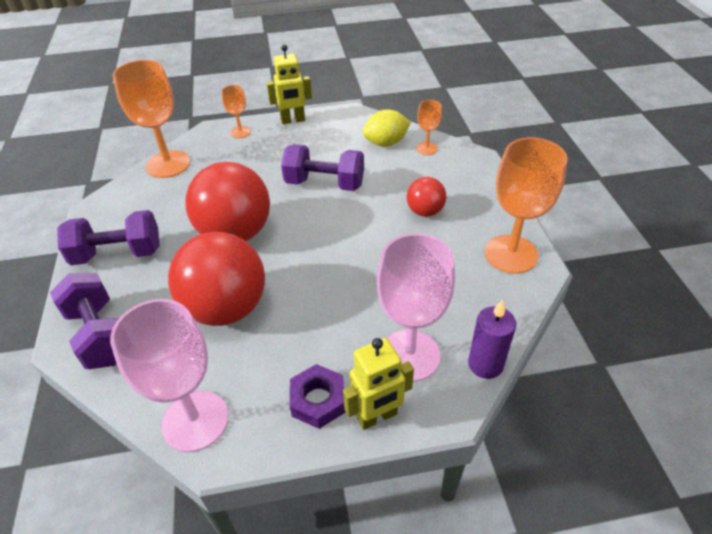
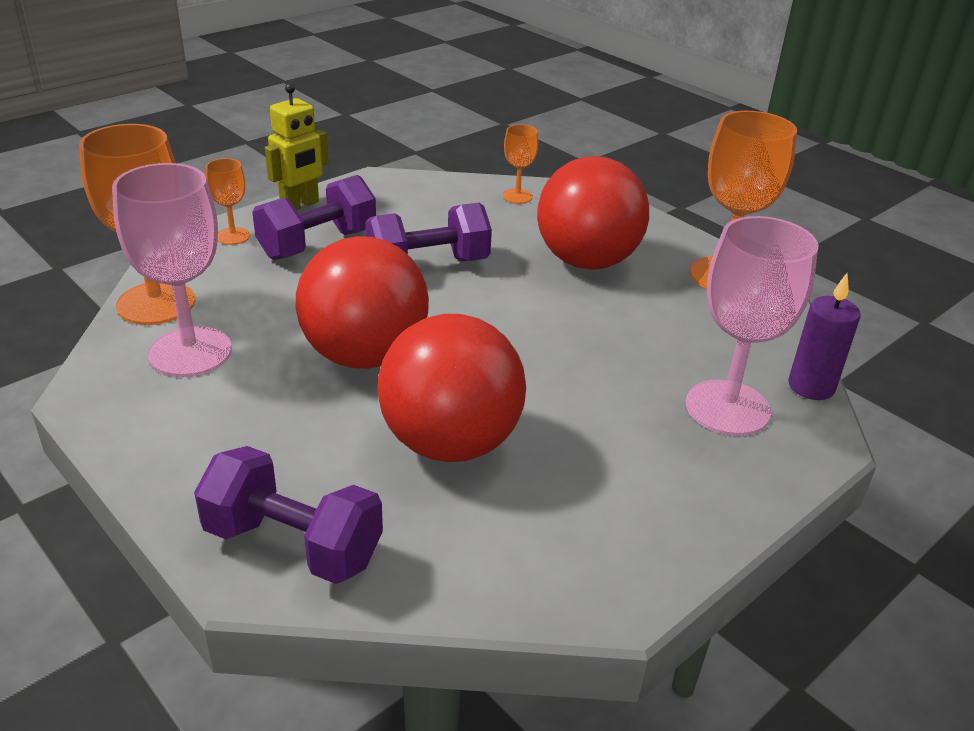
camera: 35 degrees left, 10 degrees down
(118, 254) = (202, 437): purple dumbbell -> purple dumbbell (318, 244)
(195, 420) = (553, 581): pink goblet -> pink goblet (190, 352)
(318, 400) = (678, 493): purple nut -> none
(377, 416) = (759, 480): yellow robot -> none
(386, 143) = (459, 202): yellow lemon -> none
(425, 211) = (587, 261): red ball -> red ball, size x1.97

